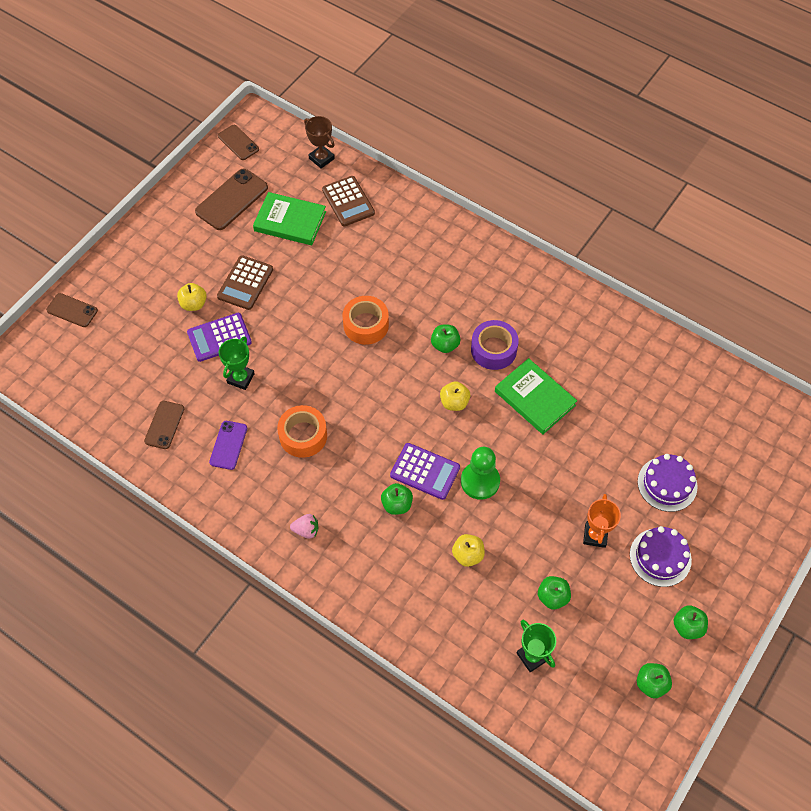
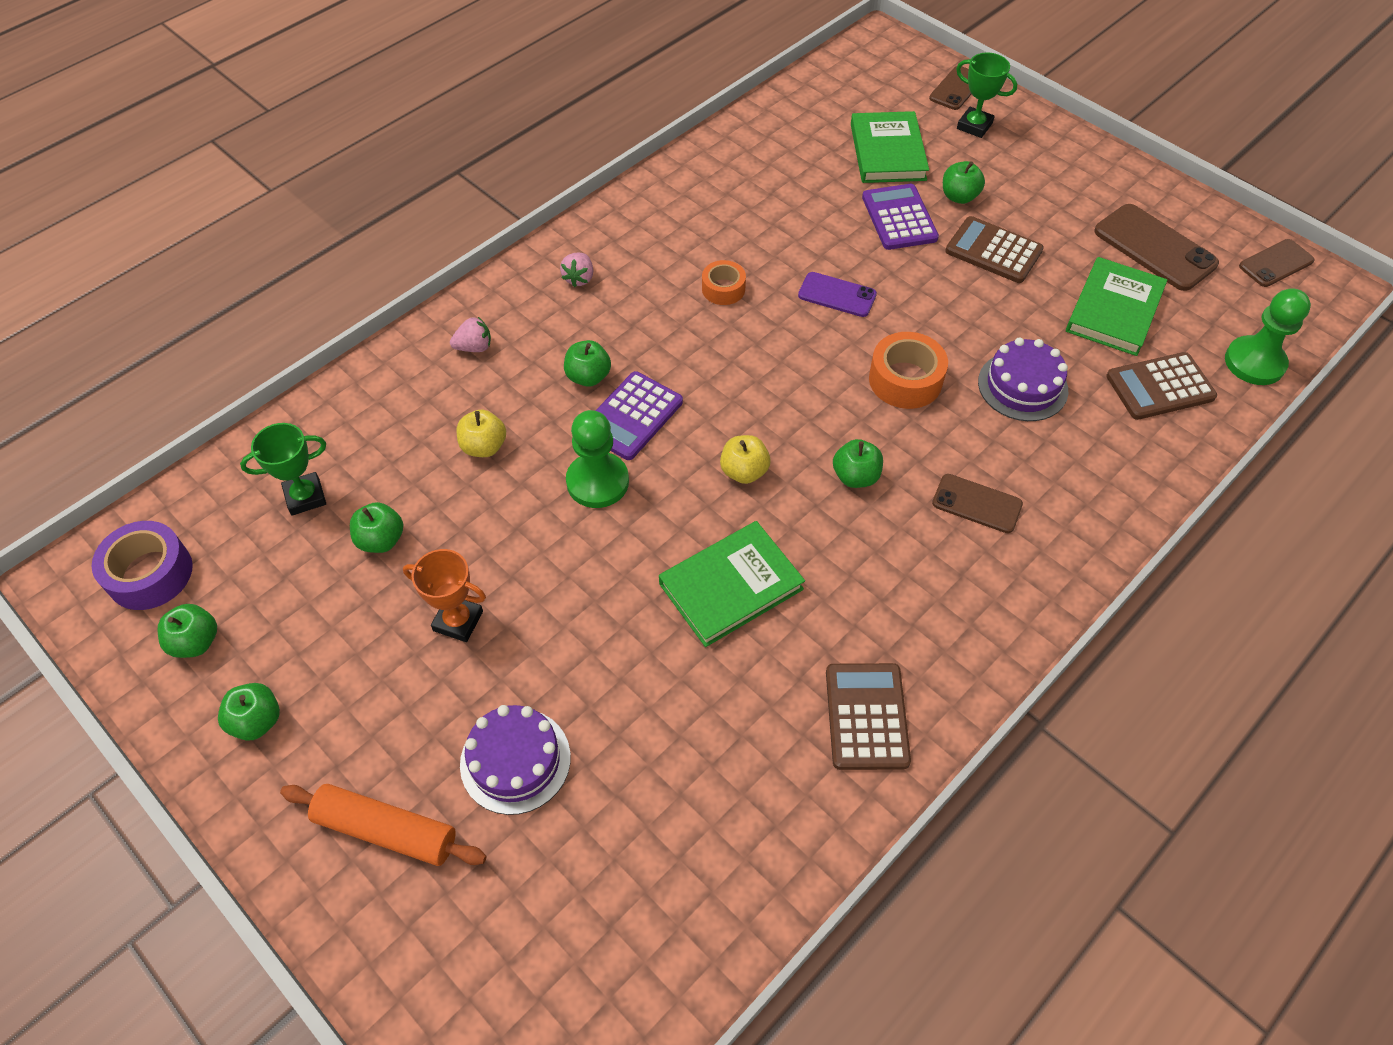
camera: 100 degrees right, 5 degrees down
(149, 349) = (887, 152): none -> green book
(164, 425) = (768, 160): brown phone -> brown phone (977, 504)
(194, 304) = (959, 197): yellow apple -> green apple
(228, 445) = (725, 215): purple phone -> purple phone (837, 295)
(240, 378) = (828, 234): green trophy -> green trophy (974, 126)
(303, 435) = (723, 289): orange tape -> orange tape, size x0.63
(321, 158) = (1254, 362): brown trophy -> green pawn
(384, 585) = (474, 347): none -> pink strawberry
(493, 349) = (837, 544): purple tape -> purple tape (150, 574)
(594, 327) = (866, 716): none -> brown calculator
(660, 557) = (387, 711): purple cake -> purple cake (1022, 386)
(723, 537) = (386, 830): none -> orange rolling pin

